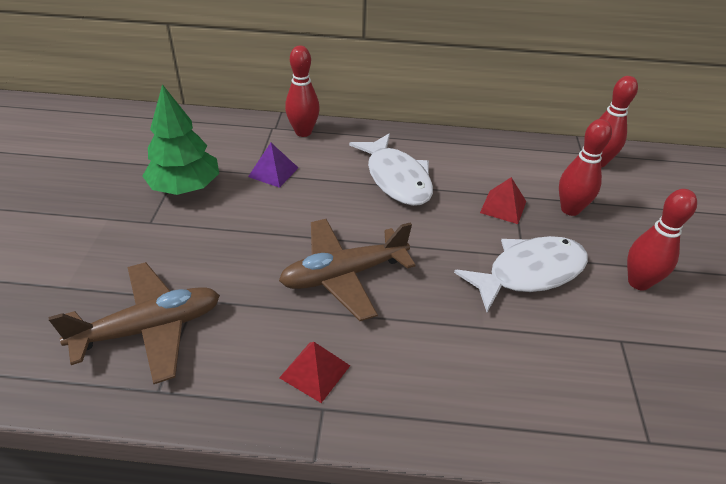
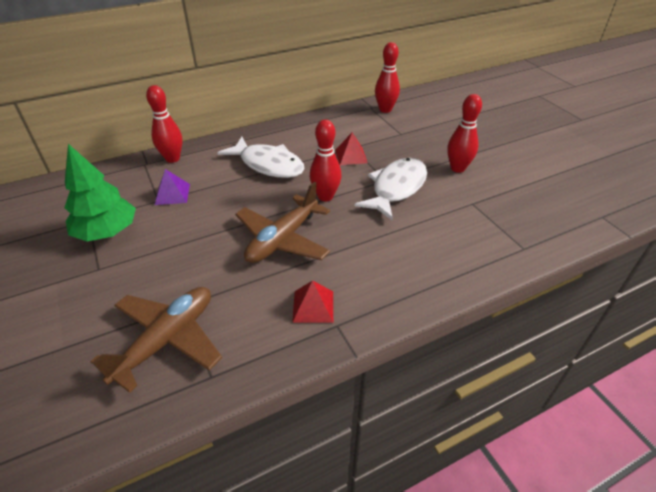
camera: 30 degrees left, 0 degrees up
(570, 209) = (391, 142): red bowling pin -> red bowling pin (325, 196)

